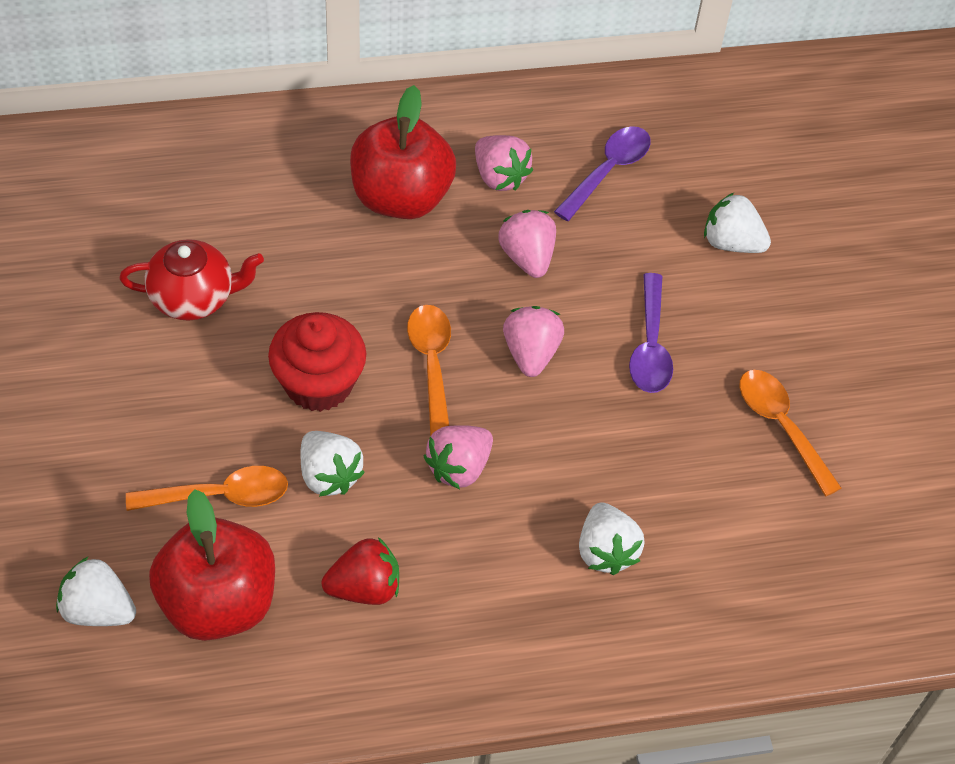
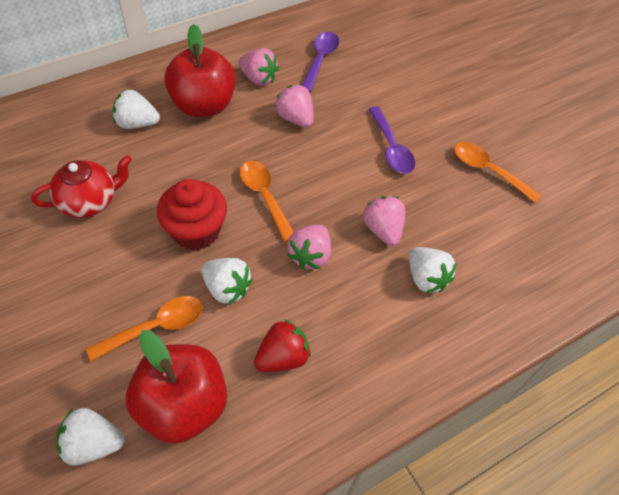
camera: 20 degrees left, 0 degrees up
(531, 353) = (323, 172): pink strawberry -> pink strawberry (382, 230)
(731, 242) = (407, 79): white strawberry -> white strawberry (137, 123)

